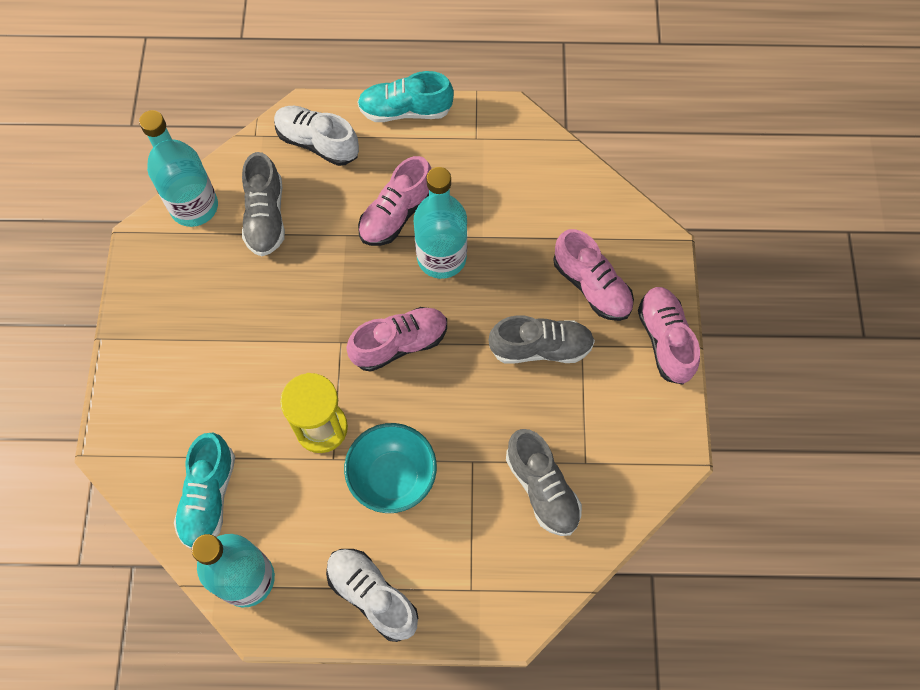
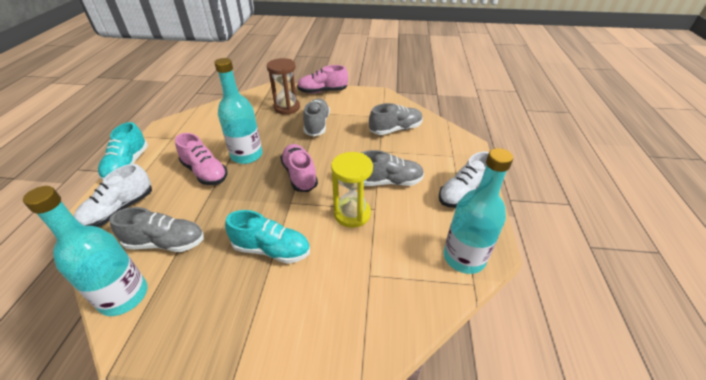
camera: 85 degrees left, 25 degrees down
(209, 497) = (402, 283): turquoise shoe -> turquoise shoe (271, 249)
(393, 477) = (388, 182): turquoise bowl -> grey shoe
(591, 286) = (287, 108): pink shoe -> brown hourglass

